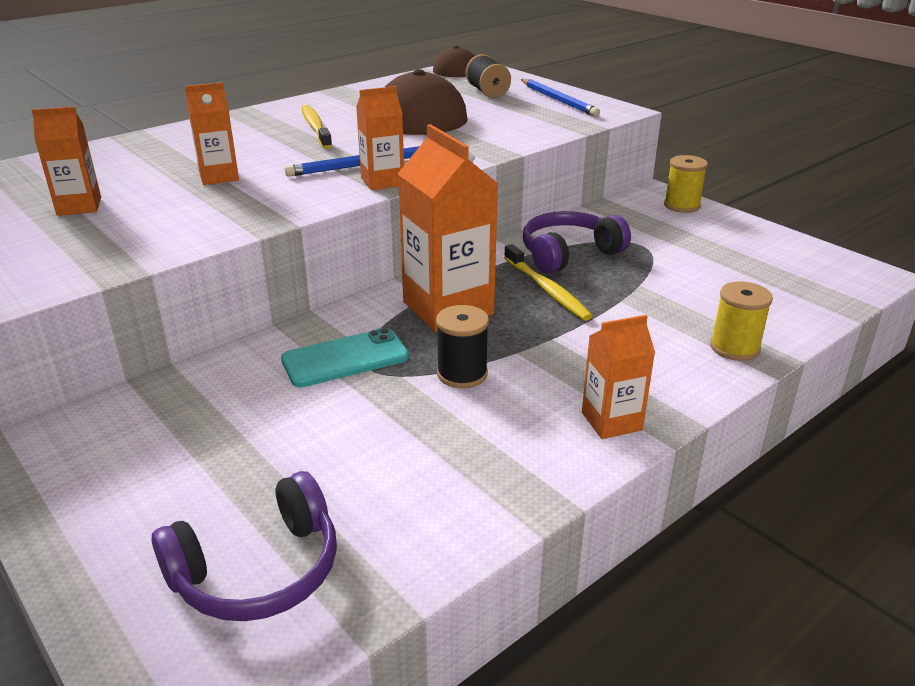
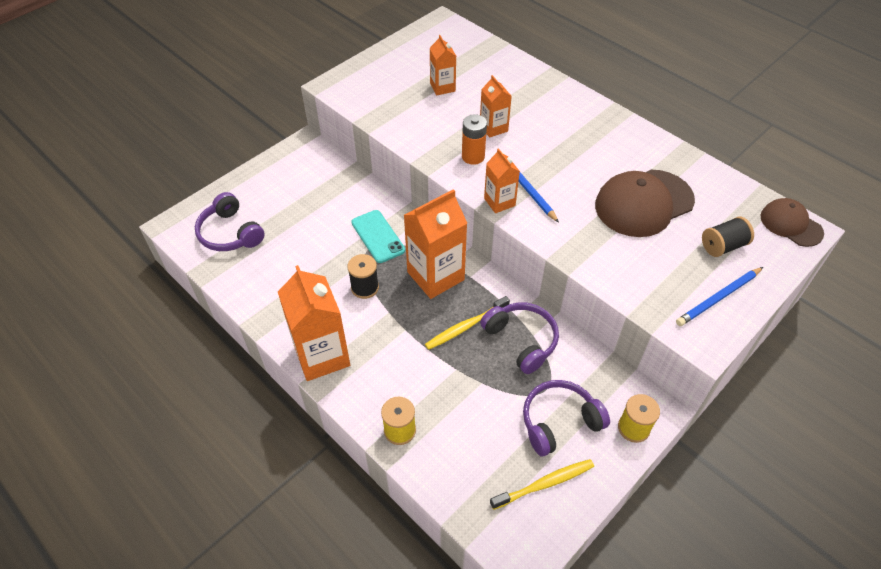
camera: 85 degrees right, 20 degrees up
(275, 193) = (473, 156): none -> orange battery
(315, 127) = (594, 154): yellow toothbrush -> yellow toothbrush (545, 483)
(611, 421) = (322, 356): orange carton -> orange carton, size x1.82
(686, 241) = (559, 422): none -> purple headphones

